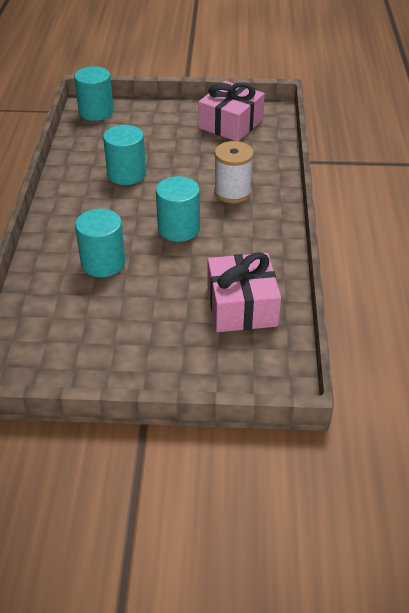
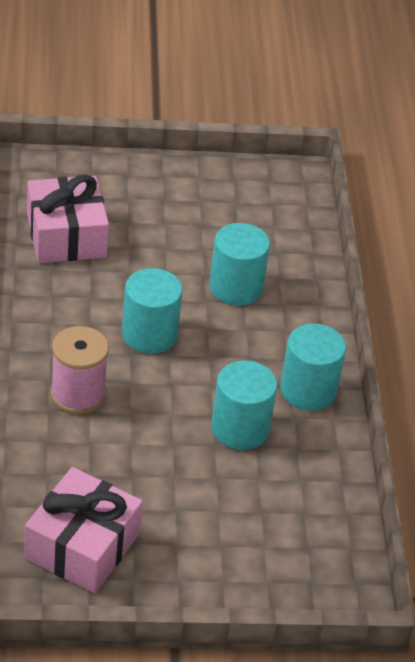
camera: 170 degrees right, 0 degrees up
(96, 112) = (328, 575): turquoise cylinder -> turquoise cylinder (308, 390)
(232, 192) = (78, 394): white spool -> pink spool

